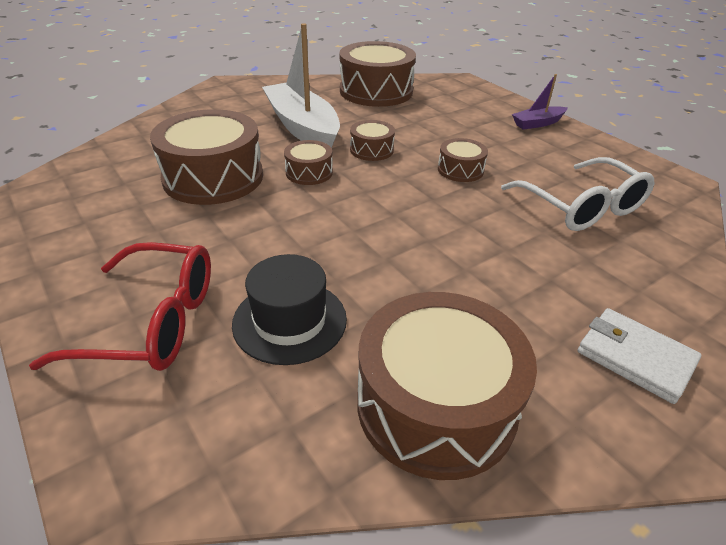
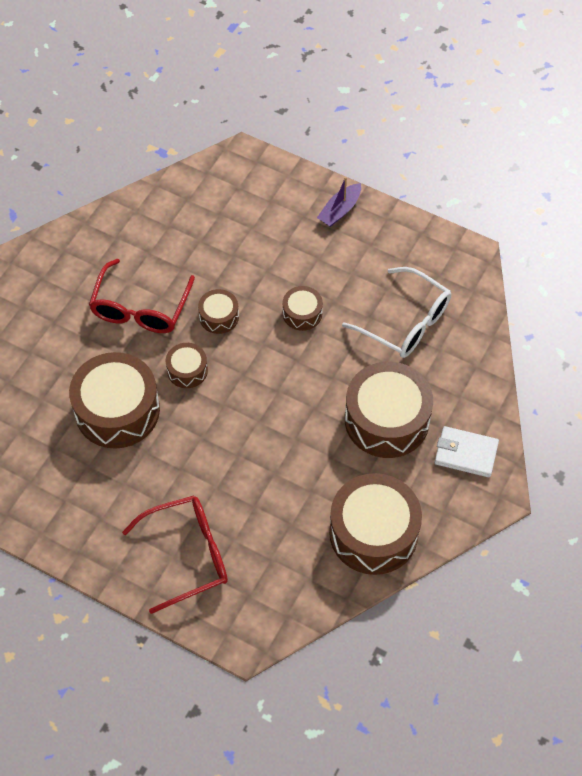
camera: 25 degrees left, 20 degrees up
(290, 321) = (266, 516): black hat -> none
(302, 127) = (140, 308): white boat -> red glasses
(376, 91) = (169, 214): brown drum -> brown drum (386, 420)

